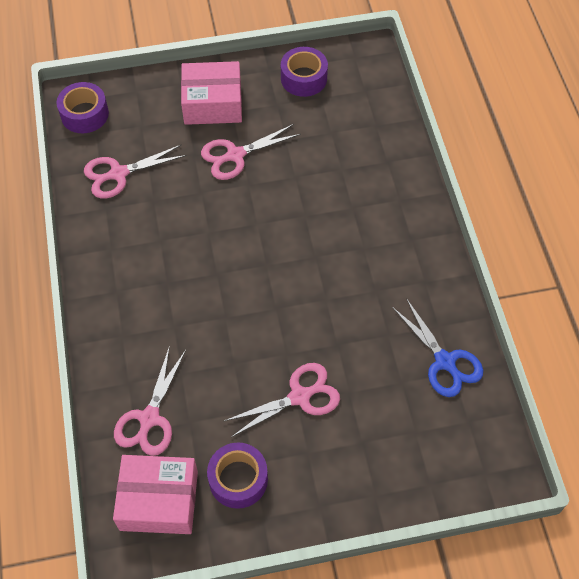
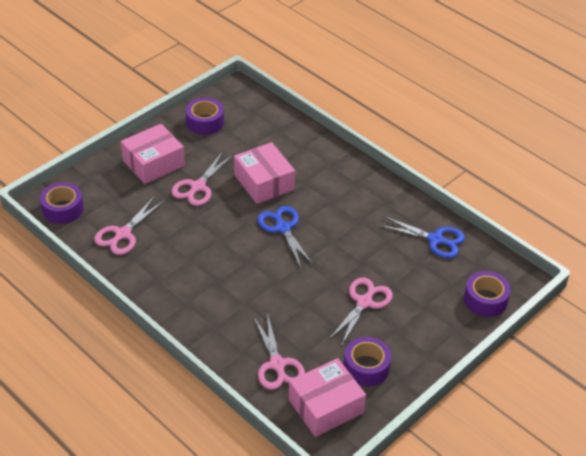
camera: 35 degrees left, 15 degrees down
(285, 253) = (283, 228): none -> blue scissors
(309, 185) = (264, 182): none -> pink box
(441, 475) = (485, 300): none -> purple tape

